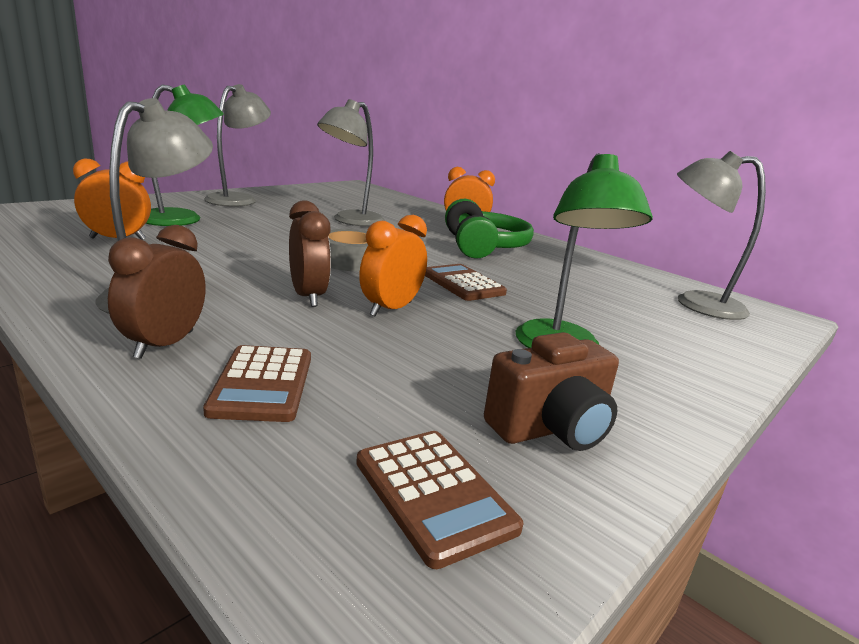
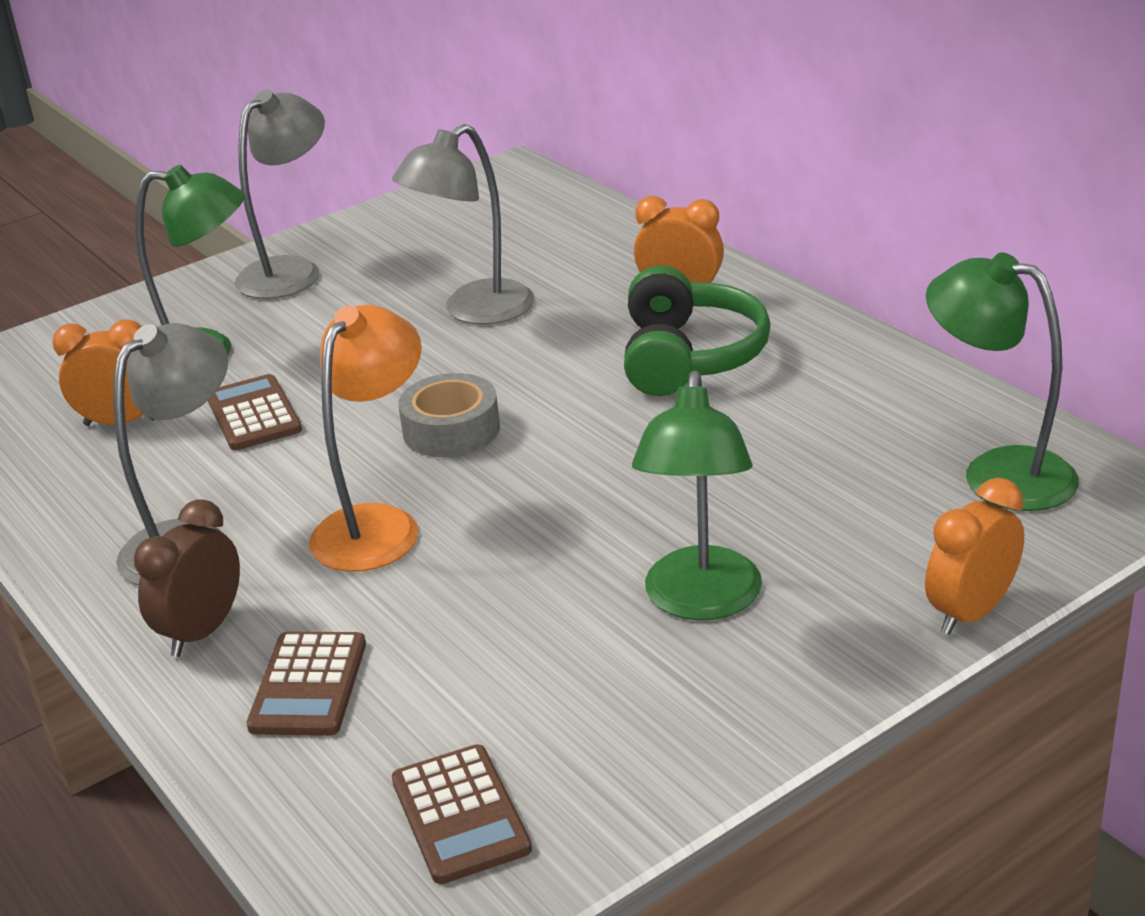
camera: 15 degrees right, 10 degrees up
(308, 296) = (377, 525): brown clock -> orange lamp
(391, 309) = (487, 540): orange clock -> orange clock (971, 613)
(463, 283) = (614, 468): brown calculator -> brown calculator (254, 414)
(551, 429) = (620, 733): brown camera -> none
(695, 303) = (997, 473): grey lamp -> green lamp

